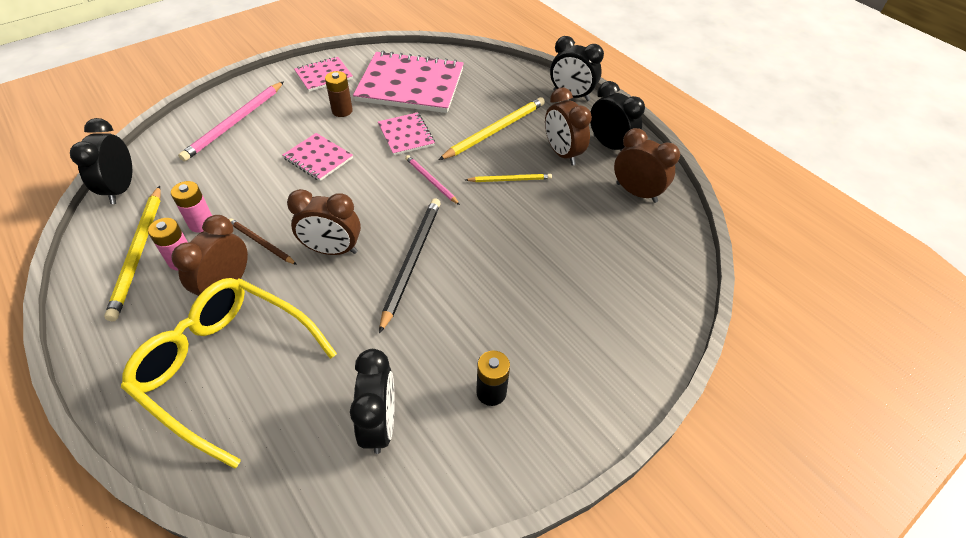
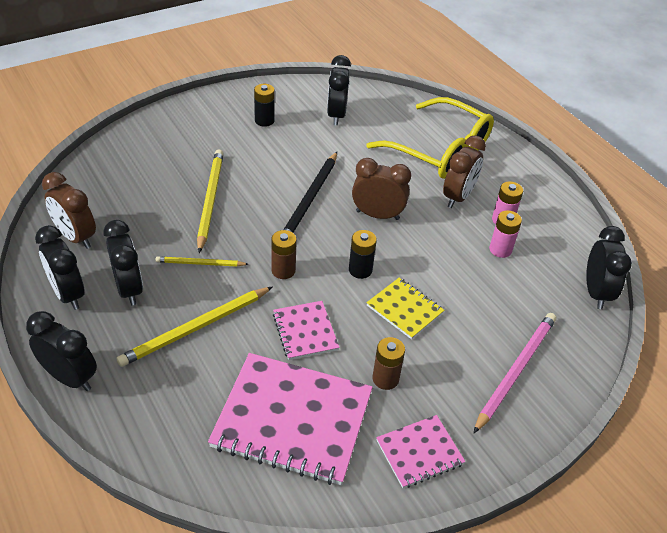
camera: 175 degrees left, 5 degrees down
(138, 253) = (542, 229): yellow pencil -> yellow pencil (210, 200)
(261, 243) = (441, 227): brown pencil -> none
(318, 158) = (404, 309): pink notebook -> yellow notebook
(356, 188) = (360, 270): none -> black battery
(431, 181) = (283, 270): pink pencil -> brown battery
(562, 153) = (129, 289): brown clock -> black clock

